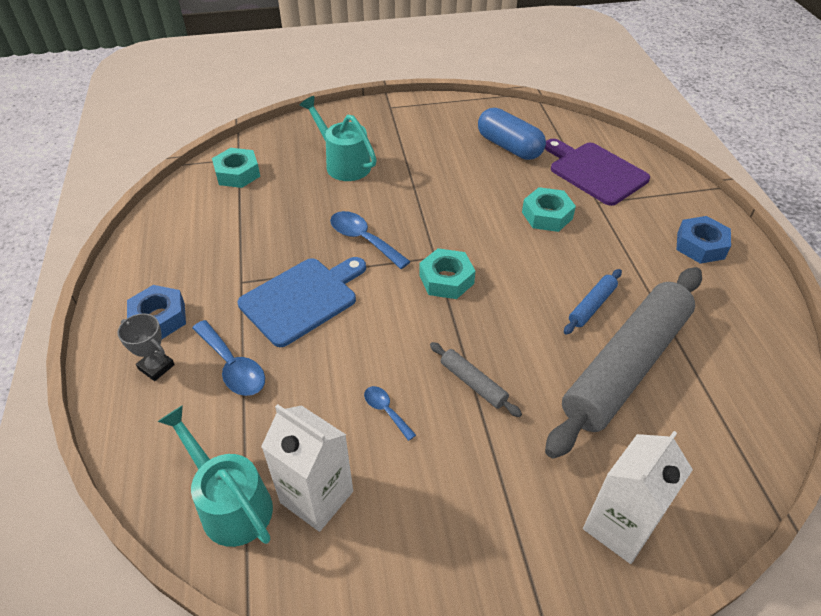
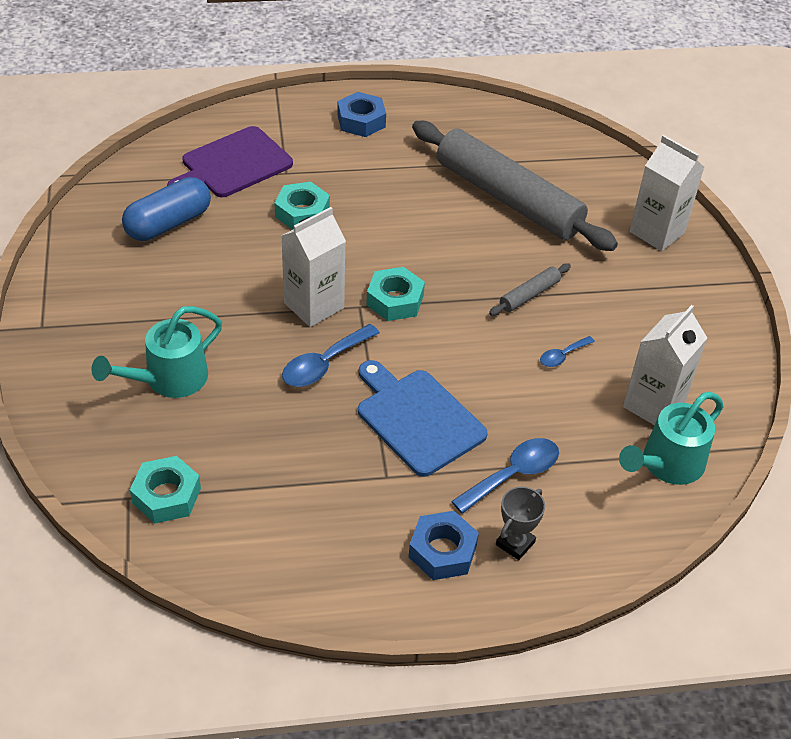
camera: 90 degrees left, 0 degrees up
(431, 229) = (314, 305): none -> white carton
(592, 306) = (437, 205): blue rolling pin -> none

